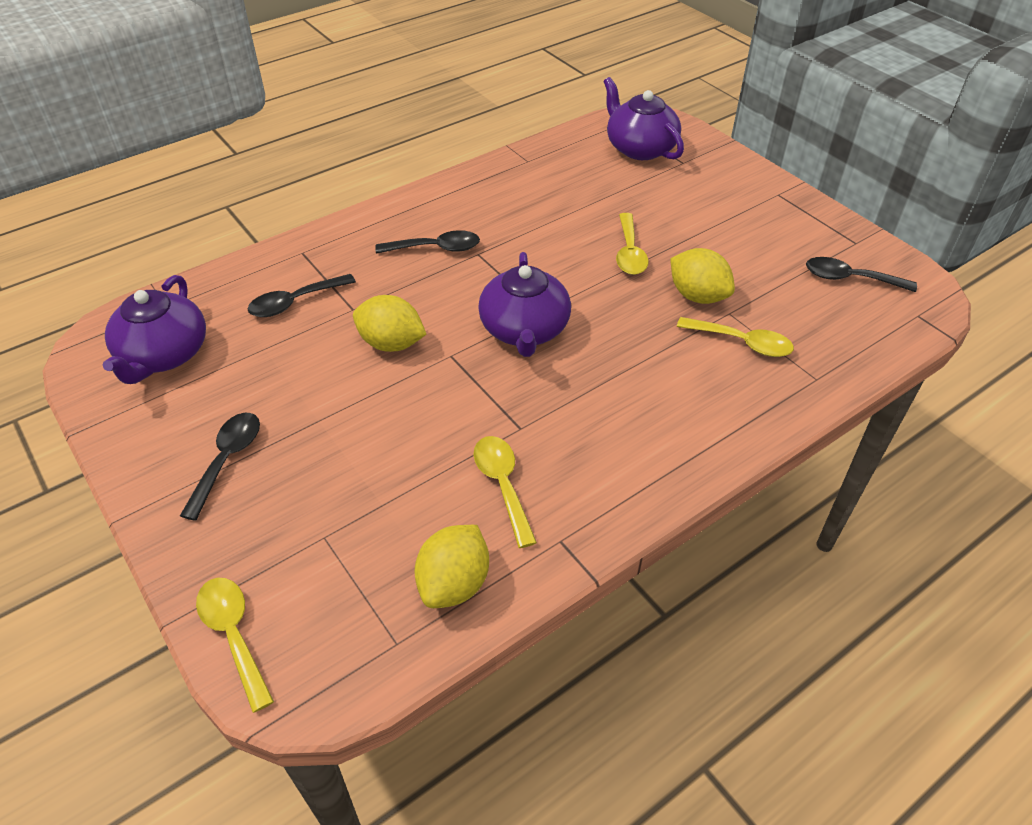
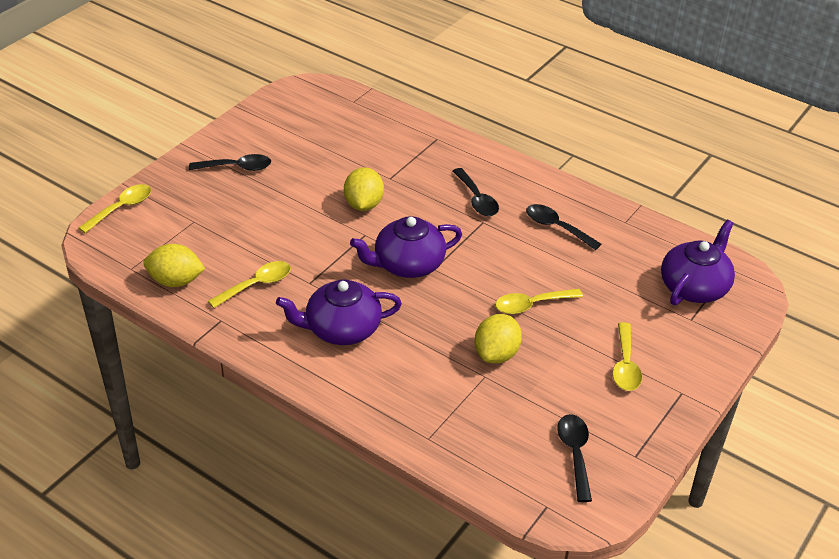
camera: 70 degrees right, 5 degrees down
(164, 355) = (310, 115): purple teapot -> purple teapot (342, 329)
(295, 302) = (383, 151): black spoon -> black spoon (556, 227)
(742, 343) = (451, 388): yellow spoon -> yellow spoon (625, 365)

